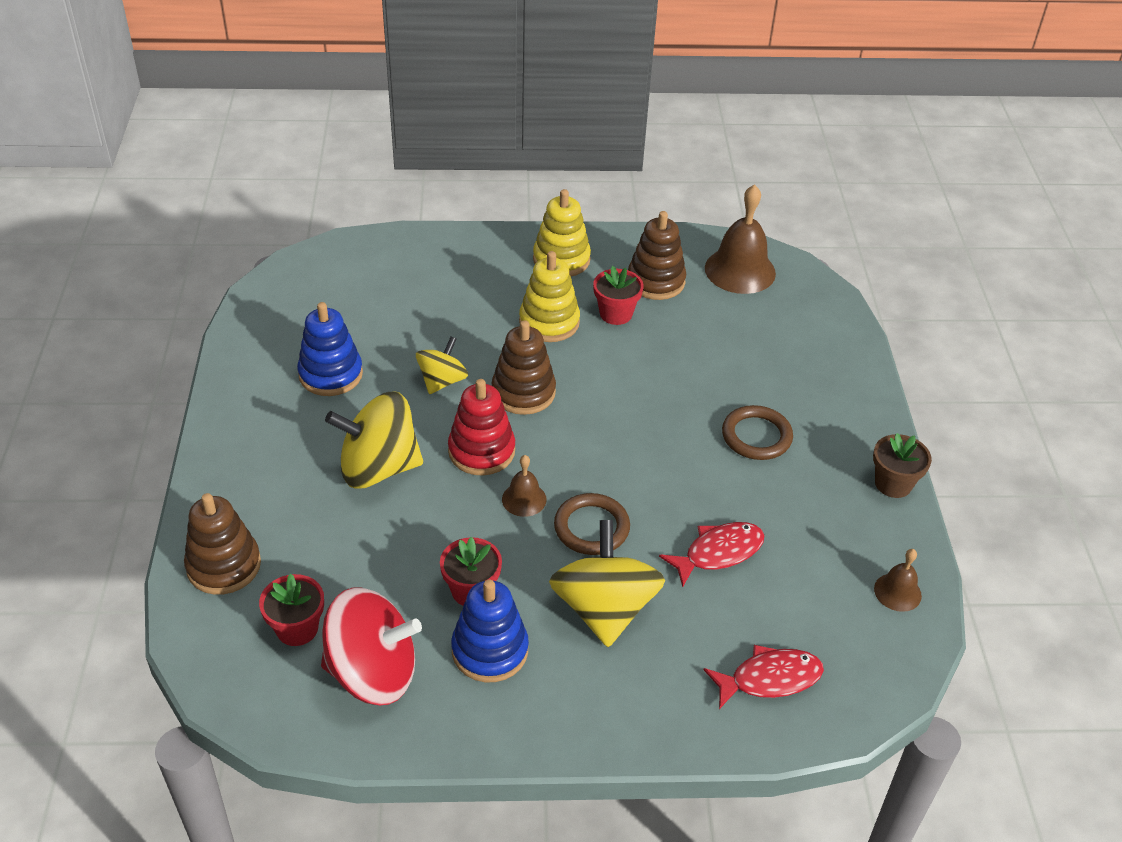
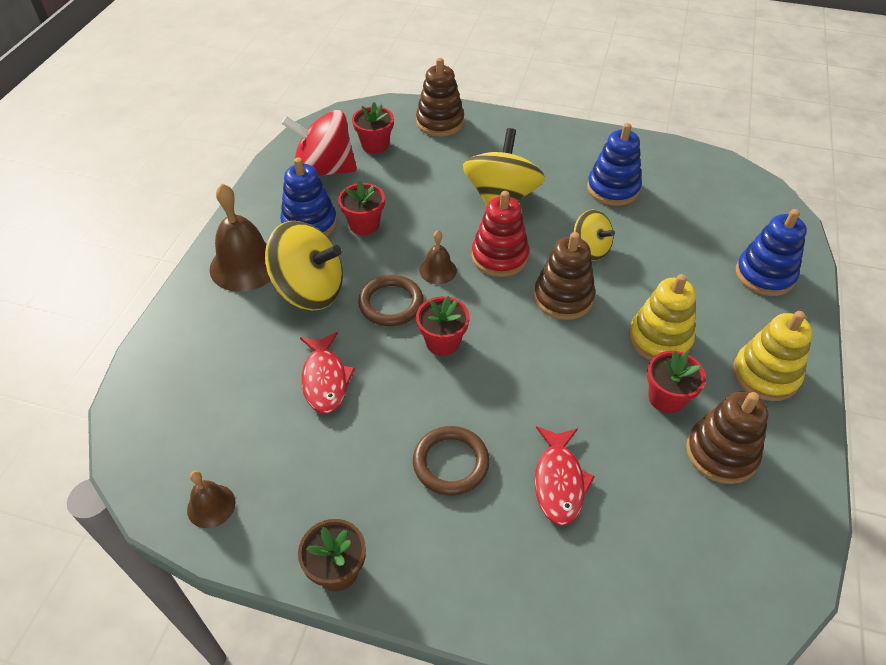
camera: 110 degrees right, 5 degrees up
(373, 672) = (324, 170): red spinning top -> red spinning top turned 75 degrees clockwise
(435, 261) = (764, 275): none -> blue stacking toy
(625, 472) = (442, 342): none -> red flower pot
(740, 270) = (738, 555): brown bell -> brown bell (245, 265)
(769, 678) = (191, 370): red fish -> red fish (559, 482)

